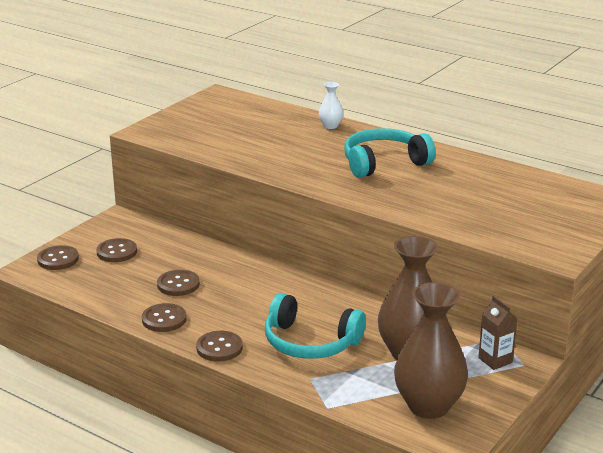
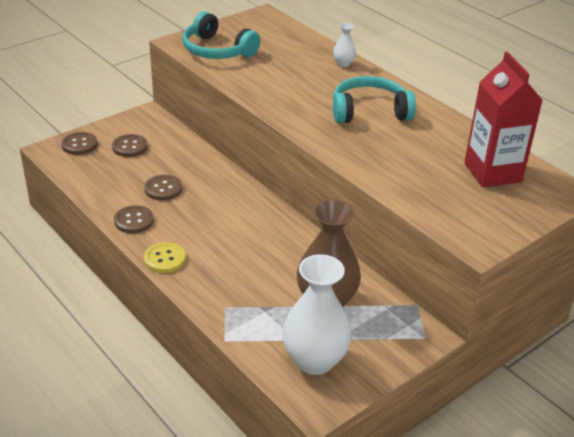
camera: 15 degrees right, 10 degrees up
(219, 348) = (164, 259): brown button -> yellow button
(310, 342) = (244, 271): turquoise headphones -> turquoise headphones (217, 50)
(428, 406) = (314, 360): brown vase -> white vase
(495, 360) = (400, 327): brown carton -> none
(534, 195) = (492, 172): none -> red carton

